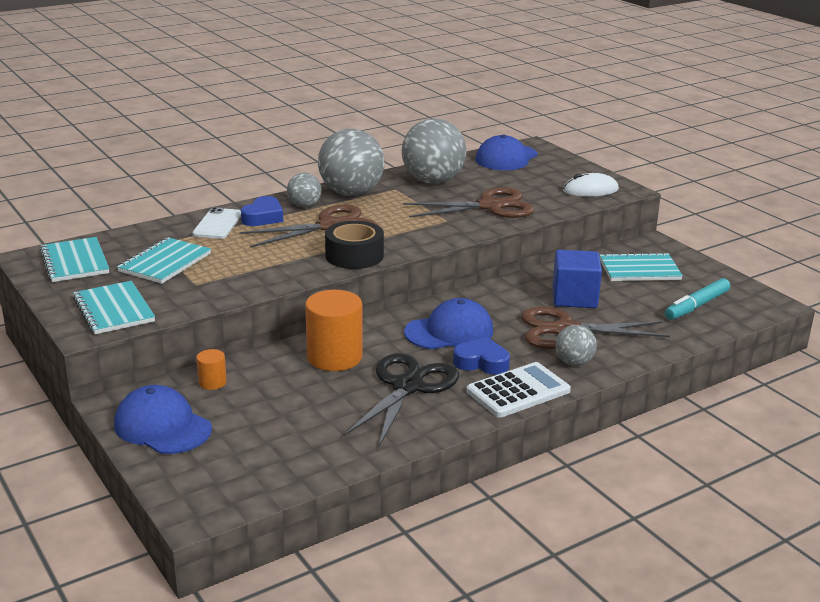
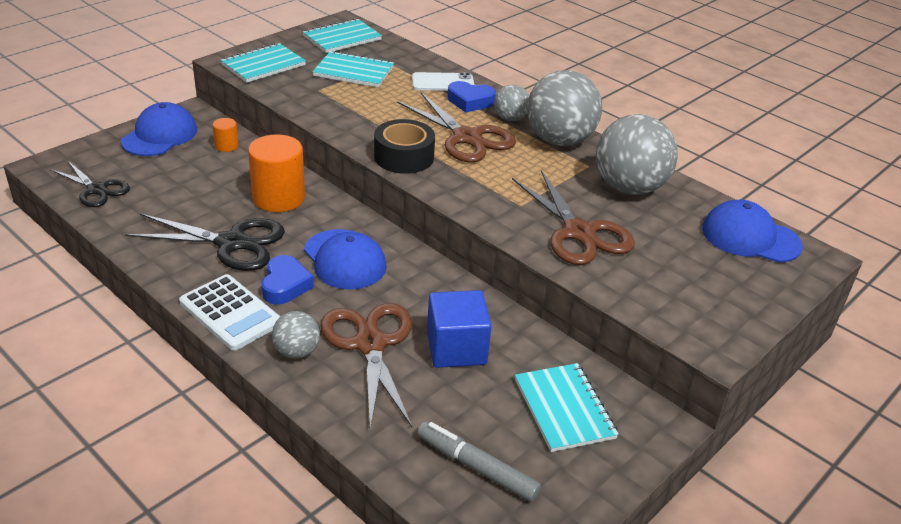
camera: 75 degrees right, 10 degrees up
(271, 470) = (96, 190): none -> black scissors
(590, 190) = (689, 314): white mouse -> none
(696, 306) = (476, 467): turquoise marker -> grey marker

